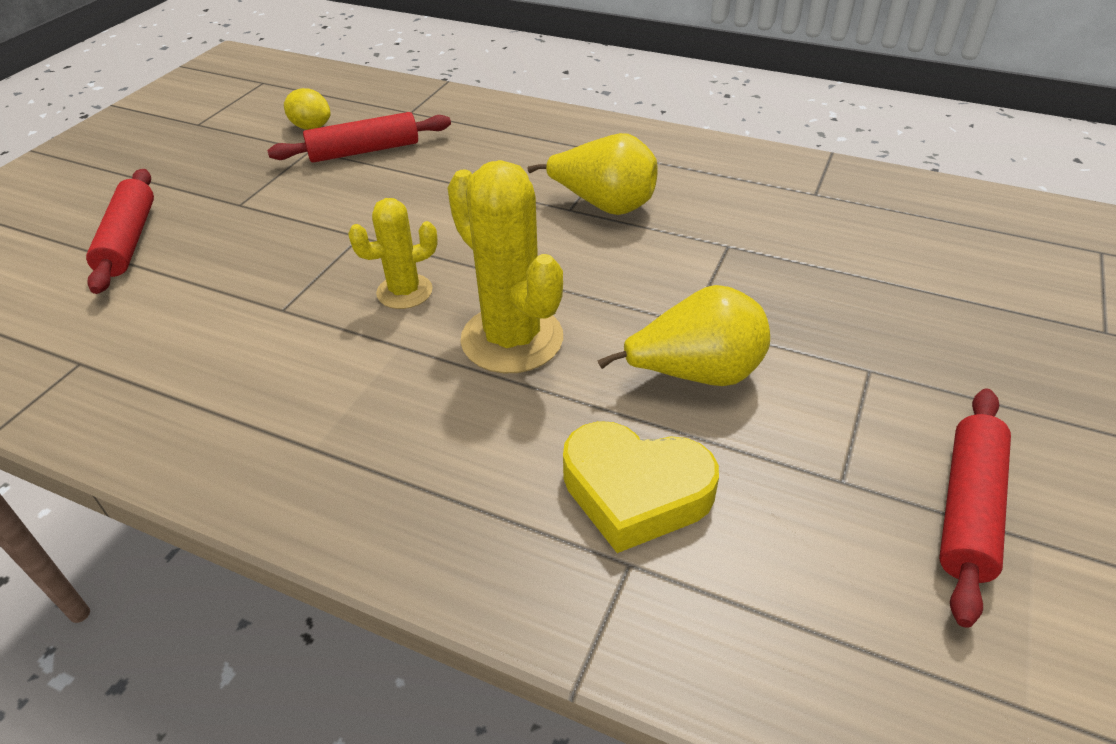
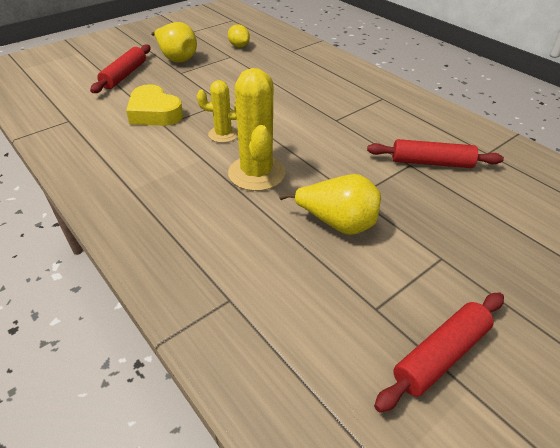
camera: 25 degrees right, 0 degrees up
(364, 151) = (255, 63): red rolling pin -> red rolling pin (431, 162)
(604, 205) = (356, 123): yellow pear -> yellow pear (177, 58)
(635, 492) = (259, 268): yellow heart -> yellow heart (154, 113)

